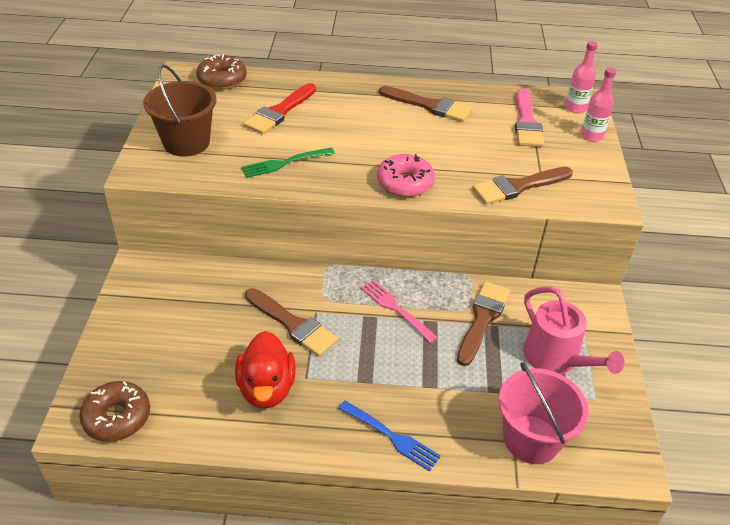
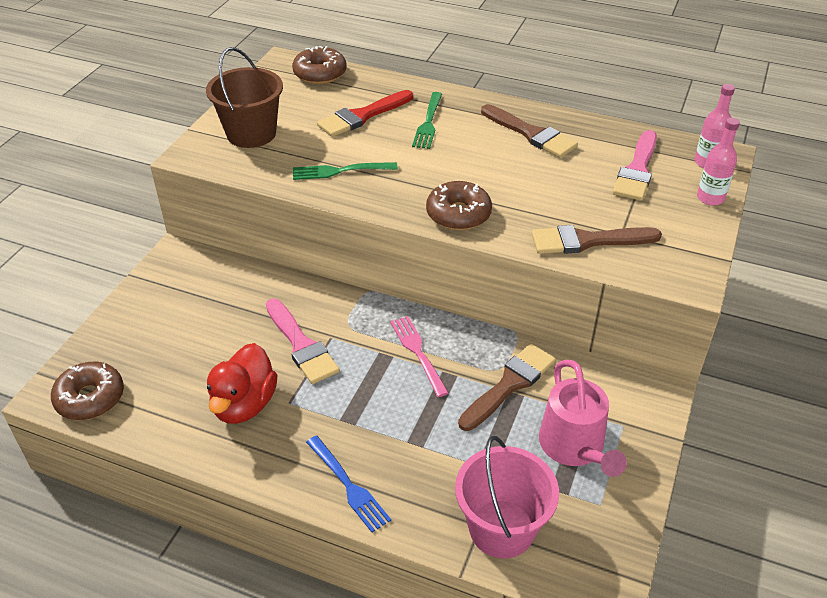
camera: 20 degrees right, 0 degrees up
(293, 324) = (301, 345): brown brush -> pink brush
(340, 109) = (428, 123): none -> green fork
(405, 183) = (458, 214): pink donut -> brown donut

